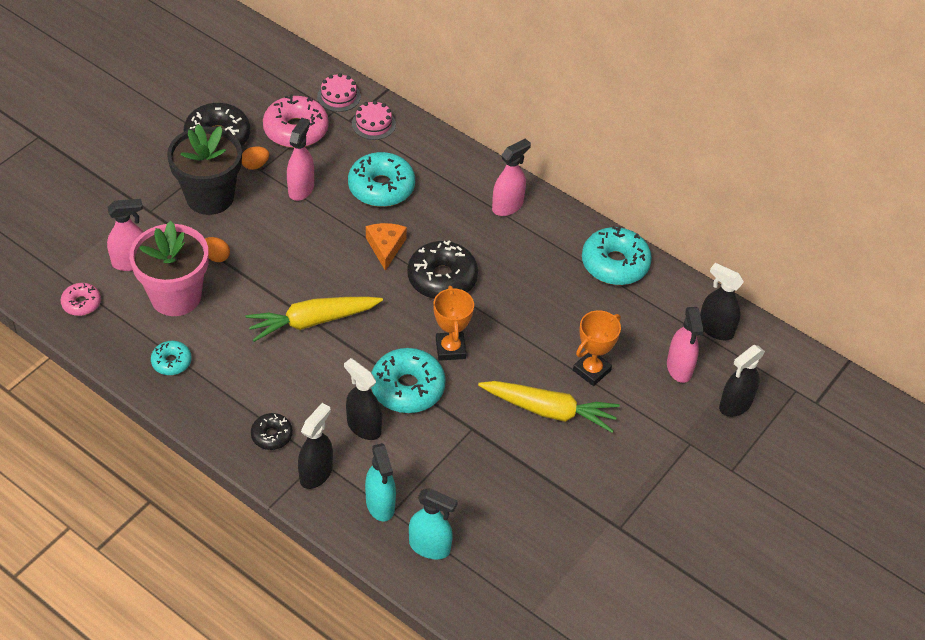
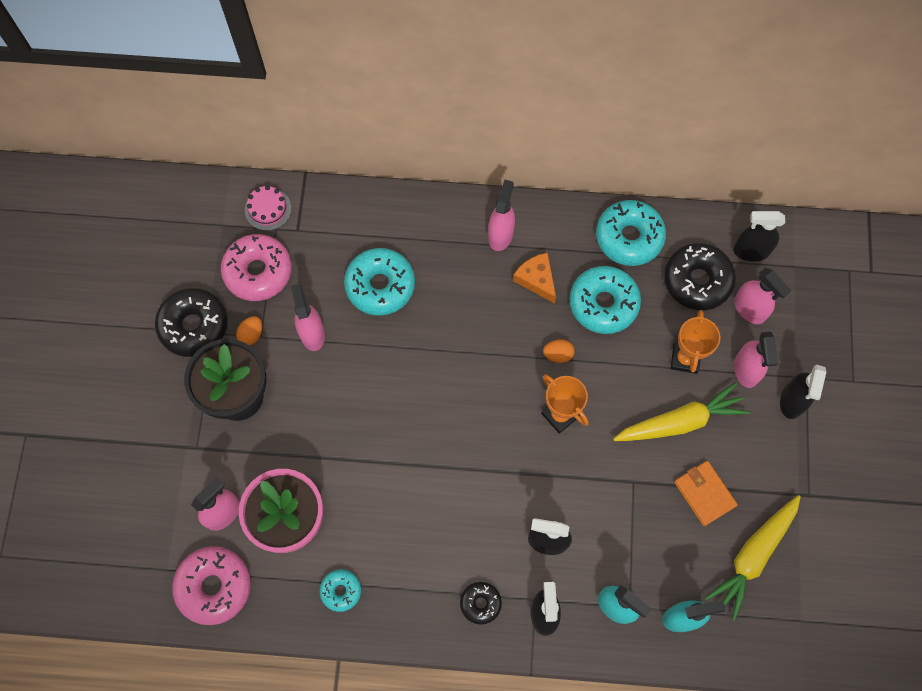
camera: 30 degrees left, 20 degrees up
(81, 303) = (214, 586): pink donut -> pink donut, size x1.85
(216, 257) = (294, 456): orange egg -> orange egg (558, 354)
(312, 321) = (427, 466): yellow carrot -> yellow carrot (753, 556)
(373, 124) = (322, 220): pink cake -> none
(385, 247) = (431, 347): orange cheese -> orange cheese (536, 279)
(407, 388) = (554, 478): turquoise donut -> turquoise donut (603, 303)
(442, 278) = (501, 347): black donut -> black donut (697, 281)
(526, 472) = (704, 494): none -> orange wallet
(639, 408) = (746, 370): none -> pink spray bottle
(735, 405) = (814, 316): black spray bottle -> black spray bottle (792, 401)

